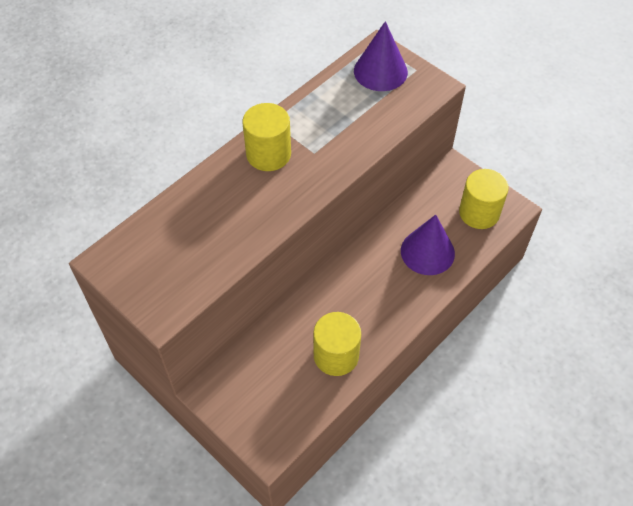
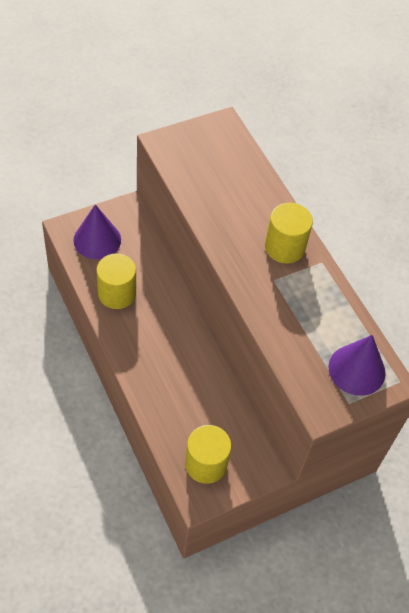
camera: 105 degrees right, 0 degrees up
(427, 252) = (182, 399): purple cone -> purple cone (97, 240)

